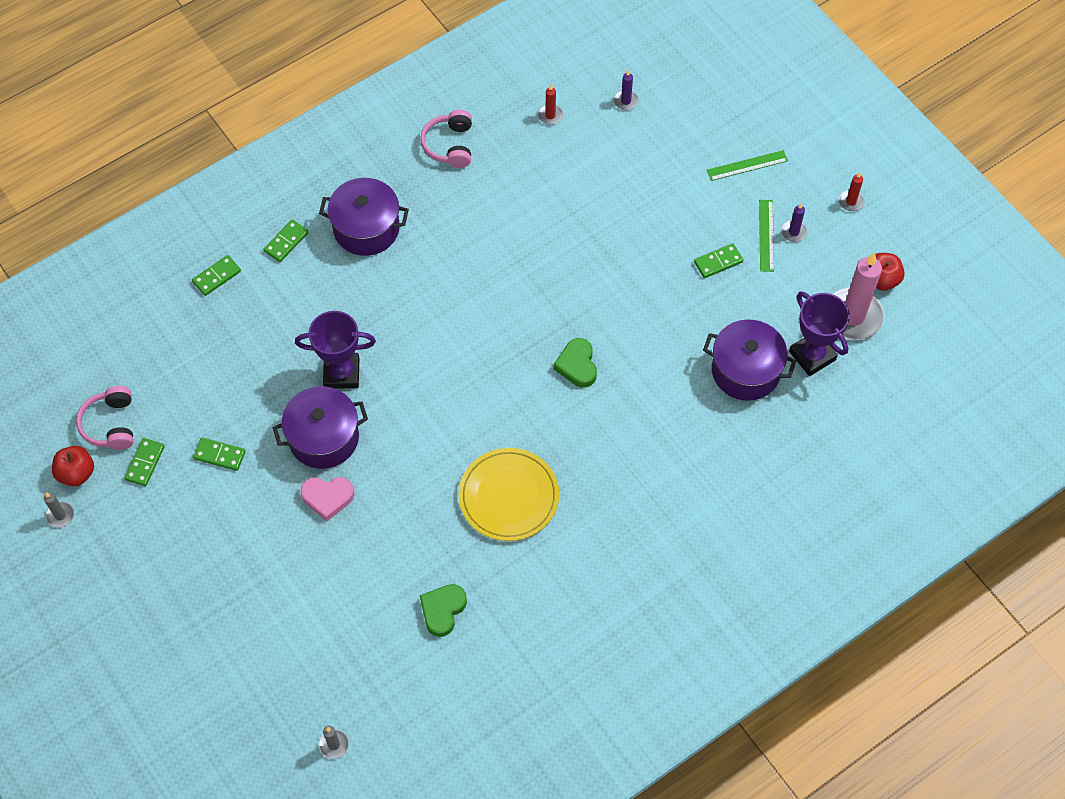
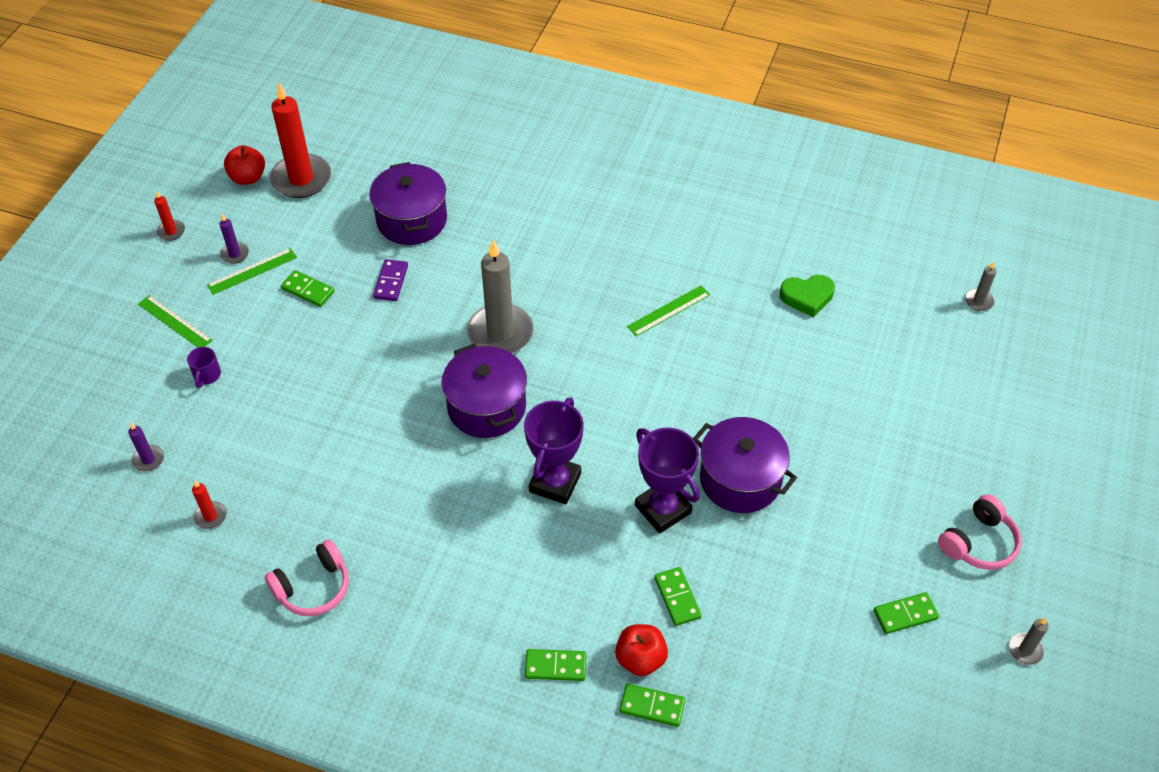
camera: 125 degrees left, 10 degrees down
(76, 473) = (974, 670): red apple -> red apple (640, 659)
(111, 424) = (899, 679): pink headphones -> pink headphones (978, 543)
(219, 455) = (836, 554): green domino -> green domino (677, 597)
(327, 498) = (792, 438): pink heart -> none
(366, 228) = (480, 598): purple pot -> purple pot (486, 407)
(509, 496) = (669, 311): yellow plate -> green ruler
(577, 365) = (500, 333): green heart -> grey candle
(678, 163) = (207, 375): none -> purple mug
(686, 321) = (391, 282): none -> purple domino
(812, 355) = (362, 187): purple trophy -> purple trophy (555, 482)
(853, 316) = (301, 179): pink candle -> red candle

